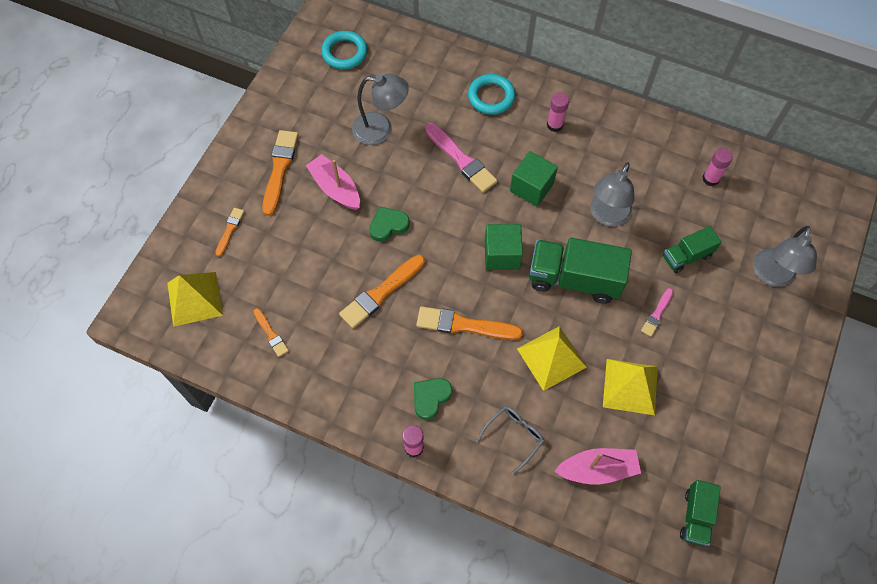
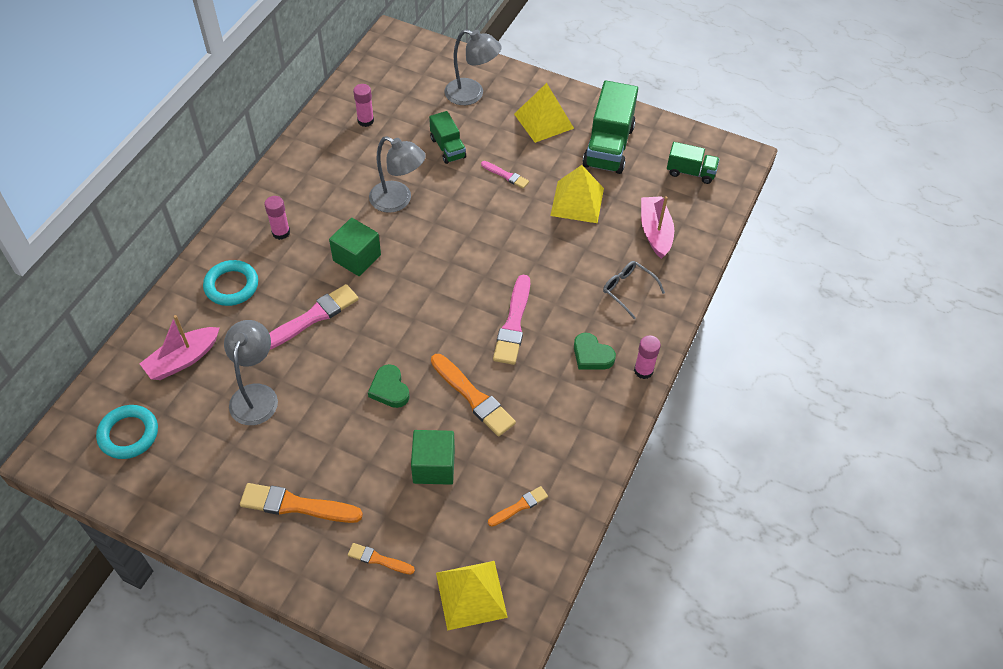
camera: 90 degrees left, 10 degrees down
(335, 188) = (333, 443): pink boat -> pink boat (183, 359)
(464, 325) = (513, 323): orange brush -> pink brush
(502, 255) = (435, 288): green cube -> green cube (434, 466)
(551, 357) = (549, 256): yellow pyramid -> yellow pyramid (543, 121)
(574, 279) = (466, 232): green truck -> green truck (608, 146)

